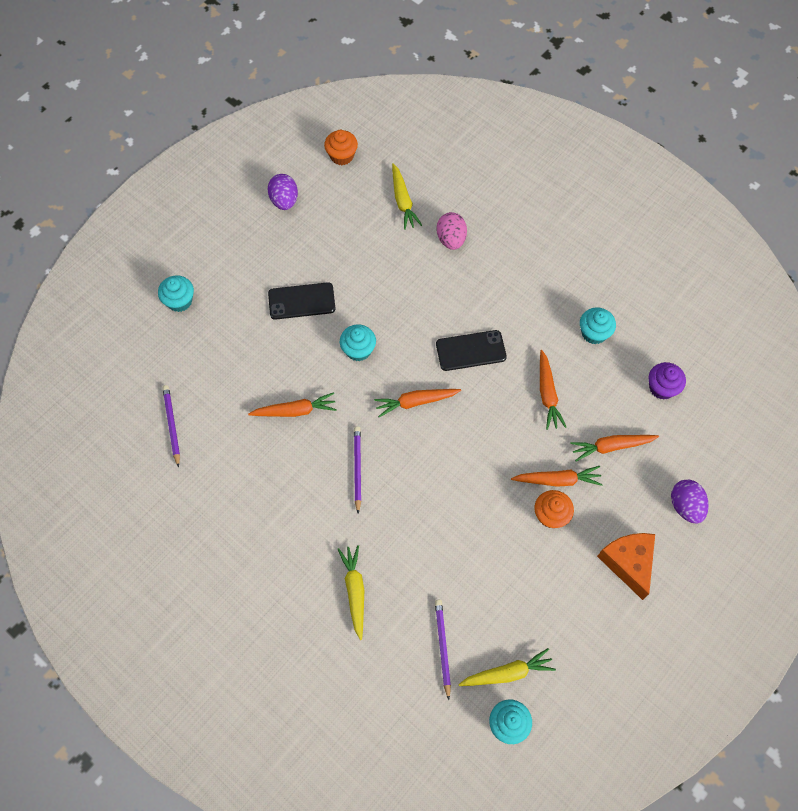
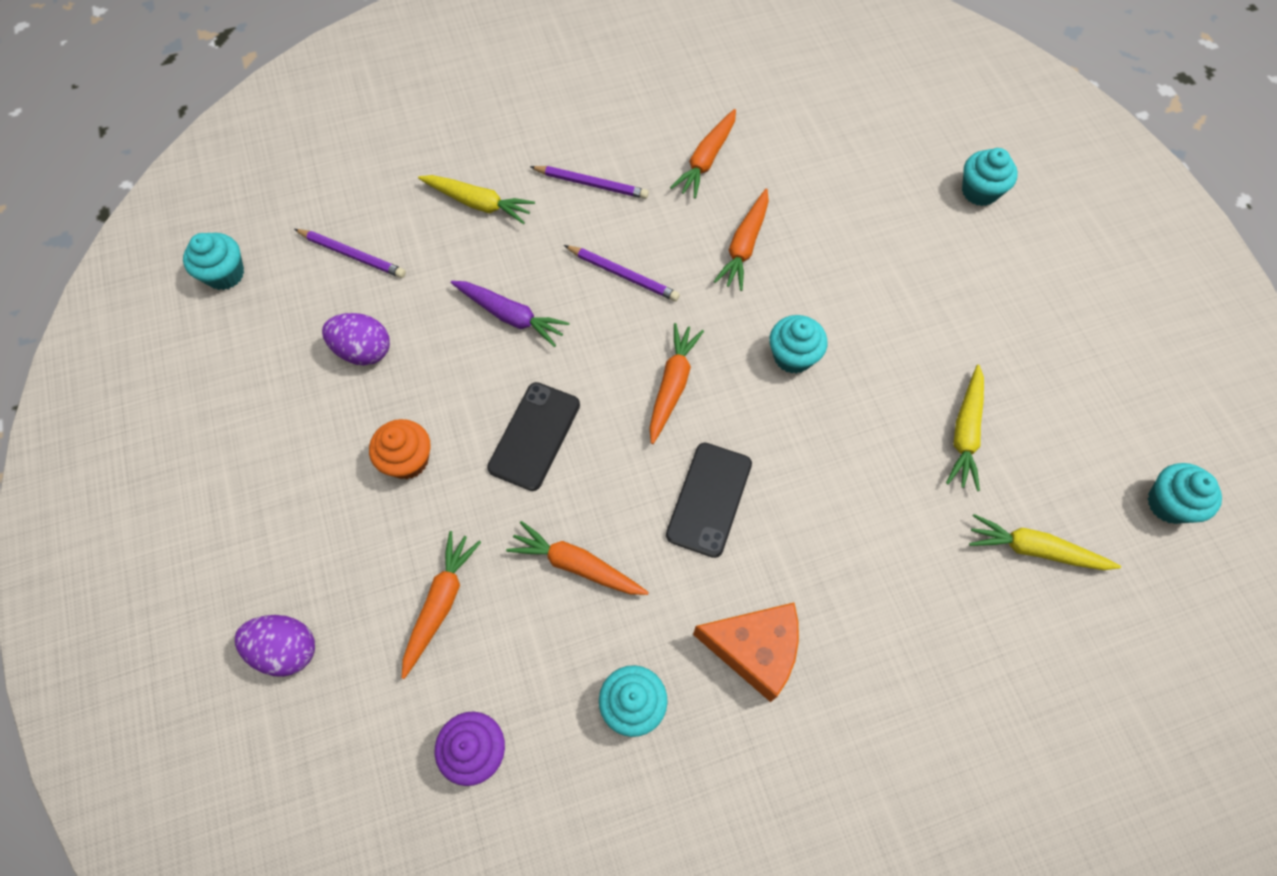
camera: 120 degrees right, 0 degrees up
(172, 425) = (800, 120): purple pencil -> purple pencil (591, 184)
(284, 201) = (1104, 381): purple egg -> purple egg (364, 351)
(301, 301) = (909, 325): black phone -> black phone (534, 436)
(342, 156) = (1168, 503): orange cupcake -> turquoise cupcake
(426, 517) = (510, 316): none -> purple carrot
(451, 239) = (924, 583): pink egg -> none
(507, 673) = (273, 303): yellow carrot -> yellow carrot (965, 433)
(557, 480) = (446, 498): orange carrot -> orange carrot (706, 160)
(628, 563) = (278, 516): orange cheese -> orange cheese (754, 650)

